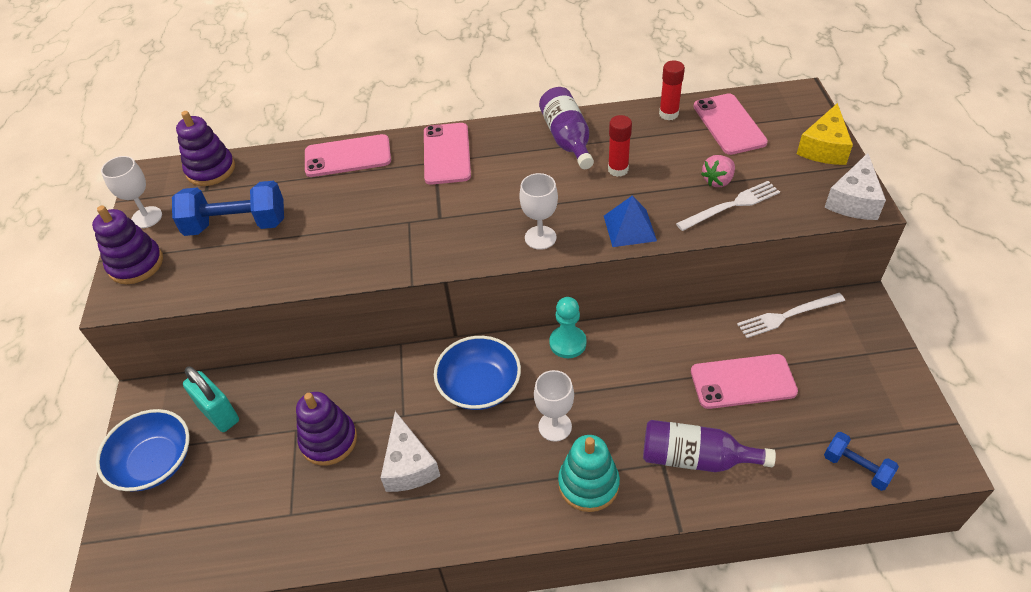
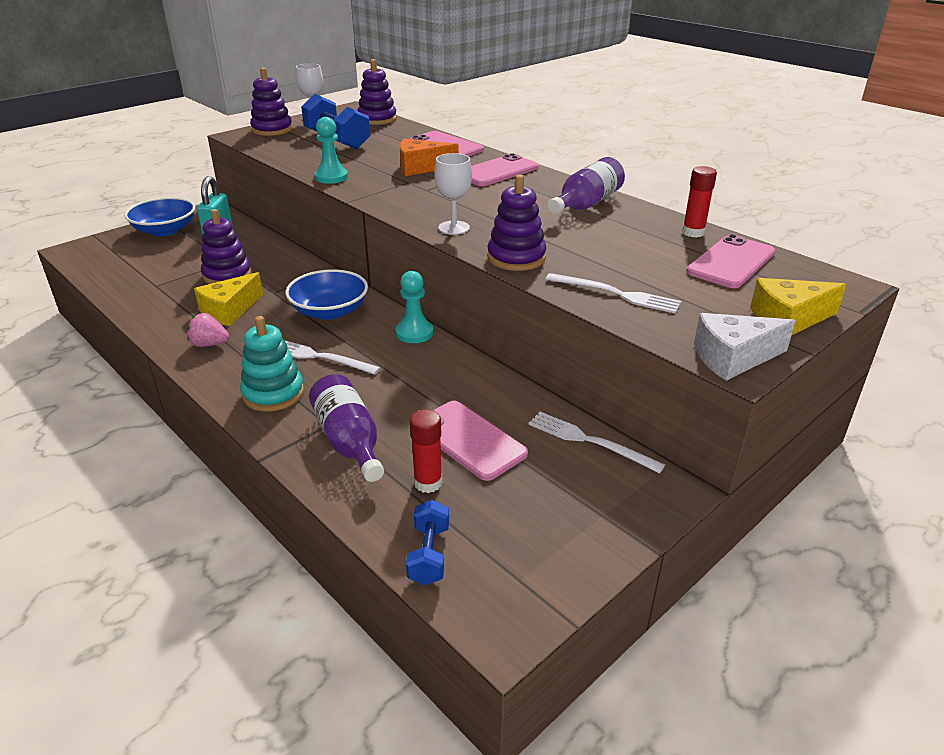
camera: 50 degrees right, 15 degrees down
(338, 270) = (331, 177): none -> turquoise pawn
(383, 197) = (421, 168): none -> orange cheese
(409, 465) = (229, 311): white cheese -> yellow cheese
(555, 426) = (319, 357): white goblet -> white fork
(618, 169) = (582, 233): red glue stick -> red glue stick (428, 483)
(629, 228) = (516, 258): blue pyramid -> purple stacking toy
(718, 181) = (640, 278): pink strawberry -> pink strawberry (209, 344)

